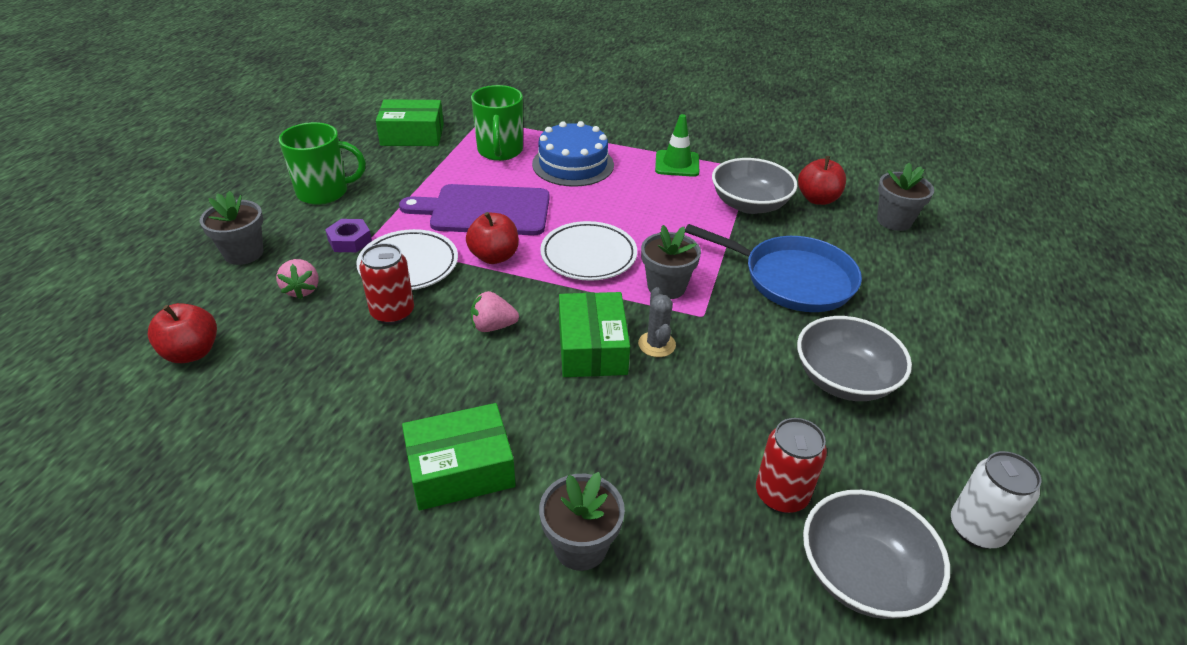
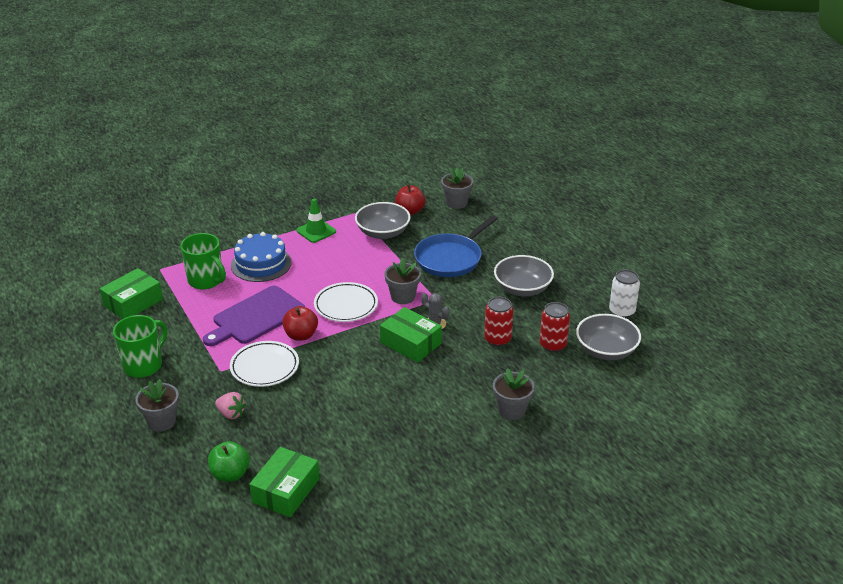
camera: 45 degrees left, 5 degrees down
(192, 352) = (230, 474): red apple -> green apple
(350, 240) = (210, 377): purple nut -> none
(392, 313) = (297, 391): red can -> red can (497, 339)
(460, 469) = (431, 421): green box -> green box (286, 490)
(493, 326) = (354, 364): pink strawberry -> none
(793, 279) = (450, 258): blue pan -> blue pan turned 150 degrees clockwise

